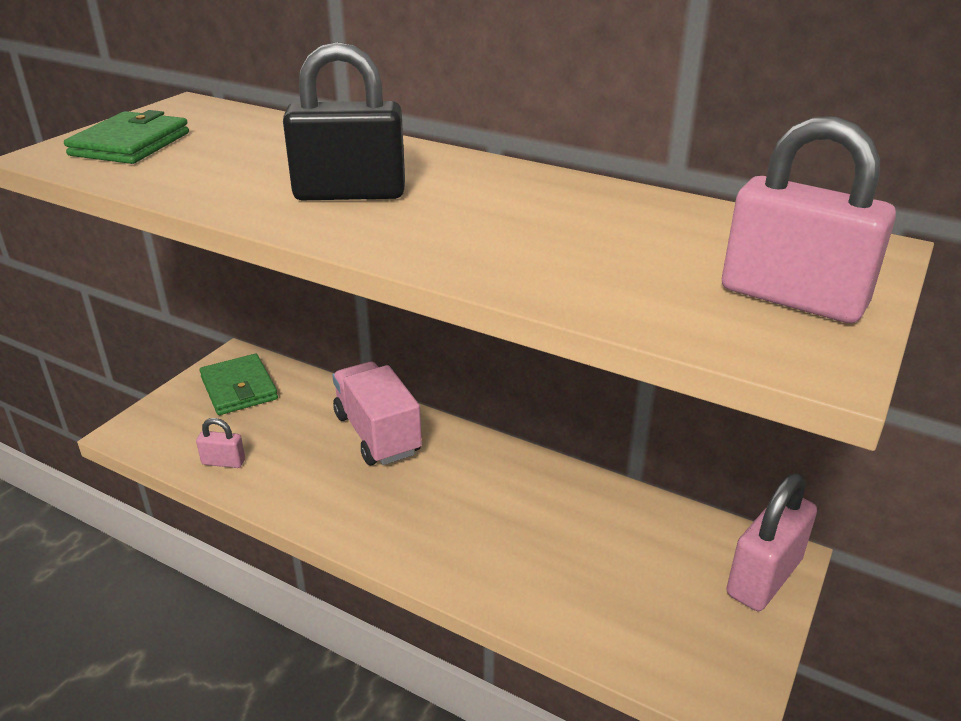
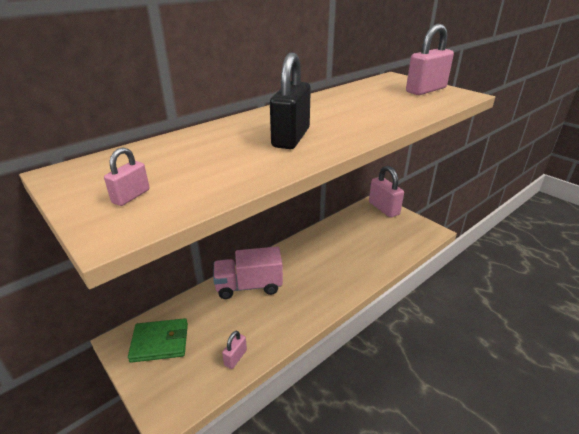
camera: 70 degrees left, 0 degrees up
(130, 144) = (131, 196): green wallet -> pink padlock

